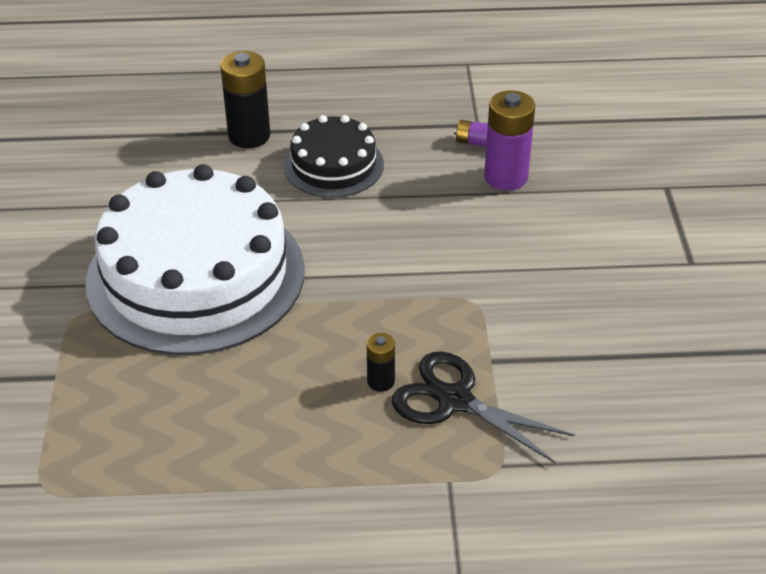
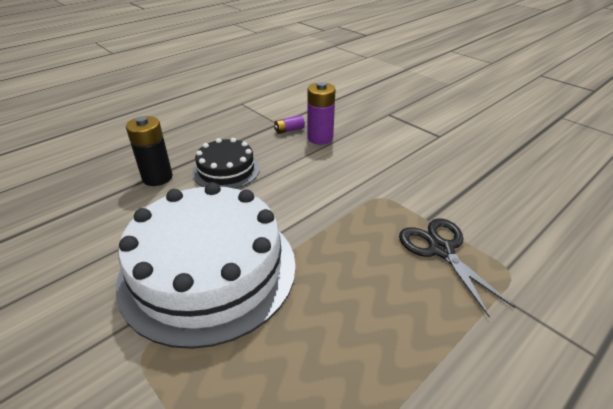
camera: 40 degrees left, 5 degrees down
(381, 381) = (394, 264): black battery -> none
(455, 400) = (441, 250): black scissors -> black scissors turned 75 degrees clockwise

